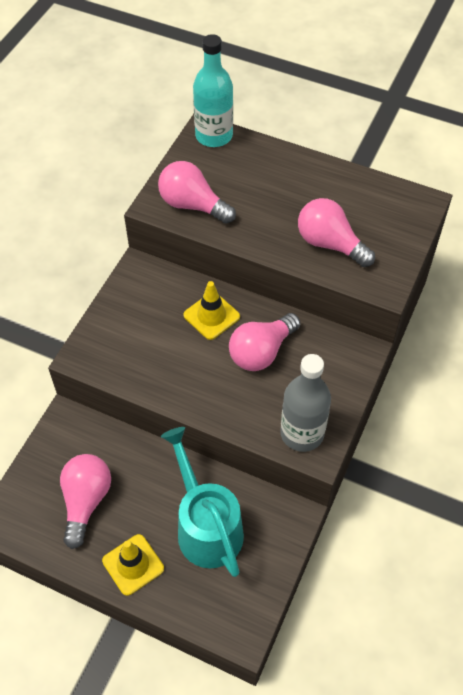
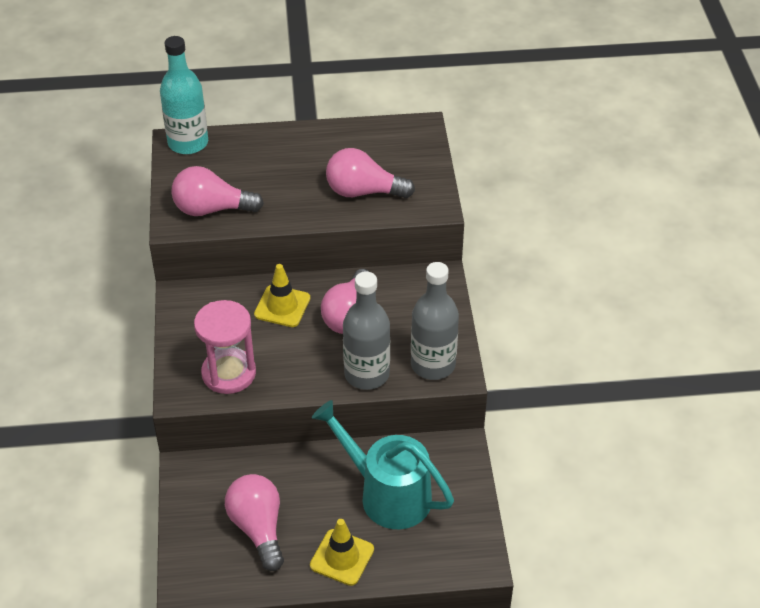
camera: 30 degrees left, 10 degrees down
(130, 357) = (229, 373): none -> pink hourglass
(240, 414) = (367, 374): none -> grey bottle

